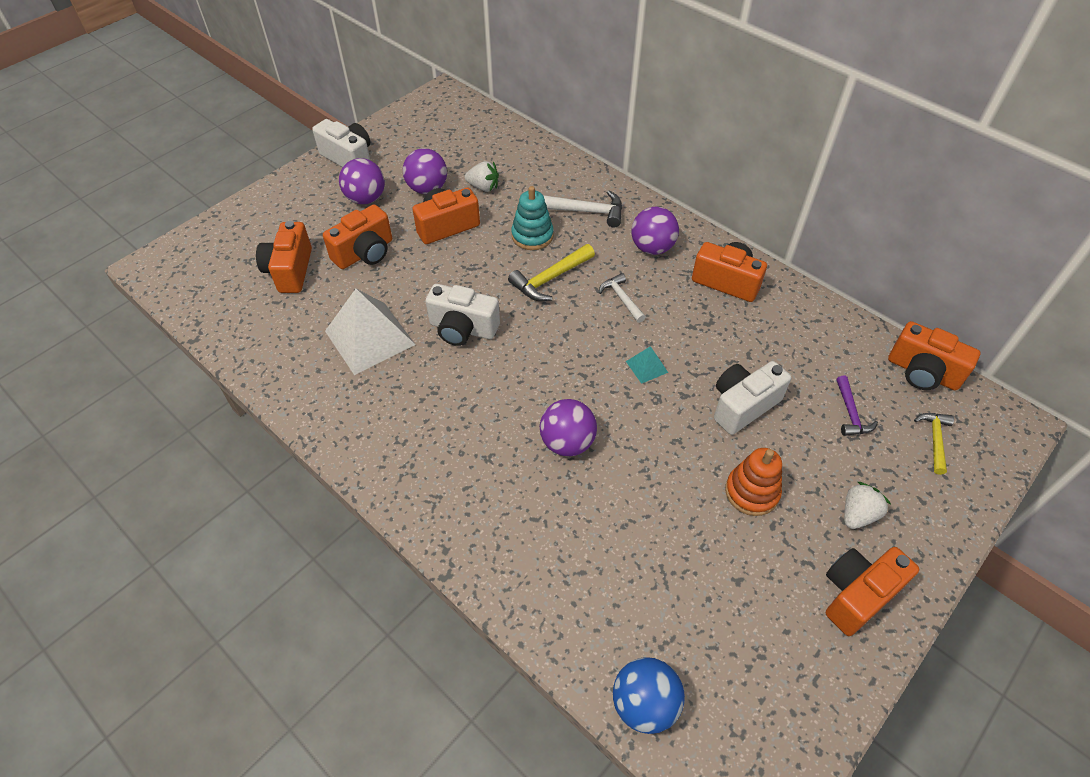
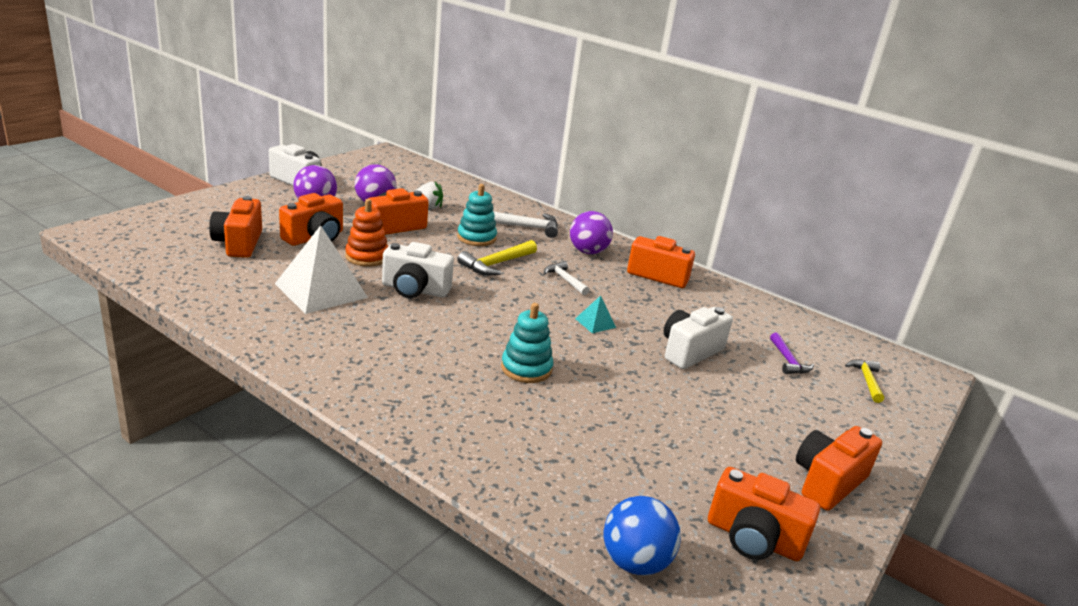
camera: 10 degrees left, 25 degrees down
(567, 442) = (526, 368): purple ball -> turquoise stacking toy
(751, 492) = (710, 408): orange stacking toy -> orange stacking toy (367, 257)
(857, 514) = (812, 426): white strawberry -> none
(922, 372) = (843, 338): orange camera -> orange camera (753, 538)

